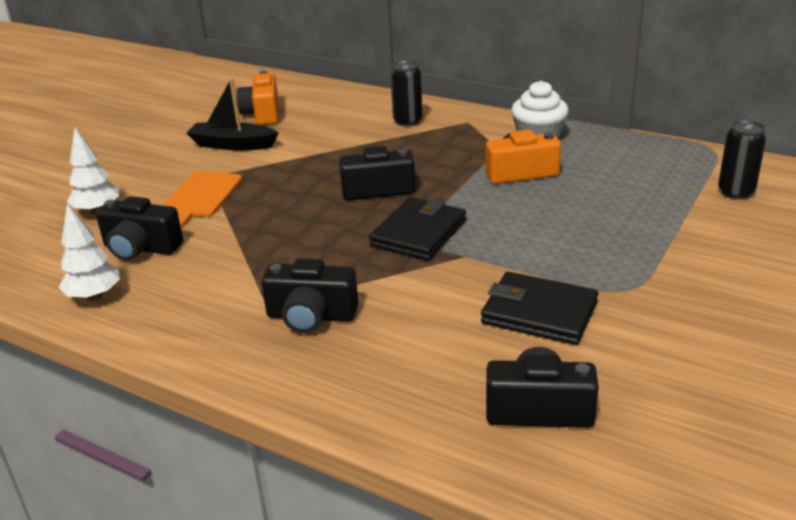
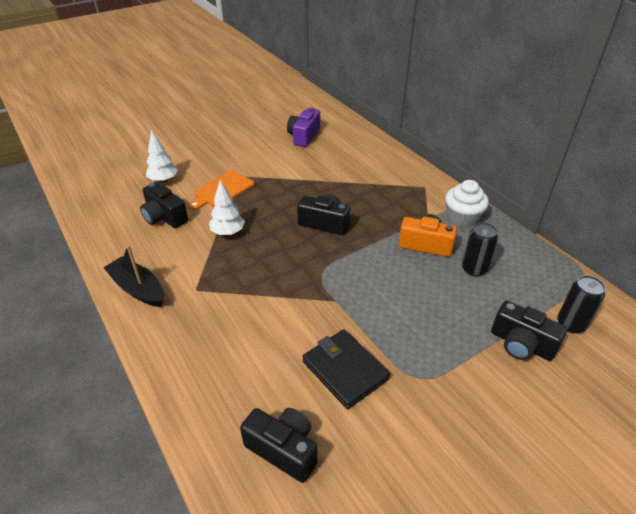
camera: 25 degrees right, 10 degrees up
(94, 296) = (117, 243): white tree -> white tree (228, 232)
(232, 145) = (269, 155): black boat -> black boat (138, 289)
(262, 114) = (304, 136): orange camera -> purple camera
(311, 316) = (212, 309): black camera -> black camera (521, 344)
(407, 121) = (386, 172): black can -> black can (474, 269)
(419, 233) = (322, 270): black wallet -> none

